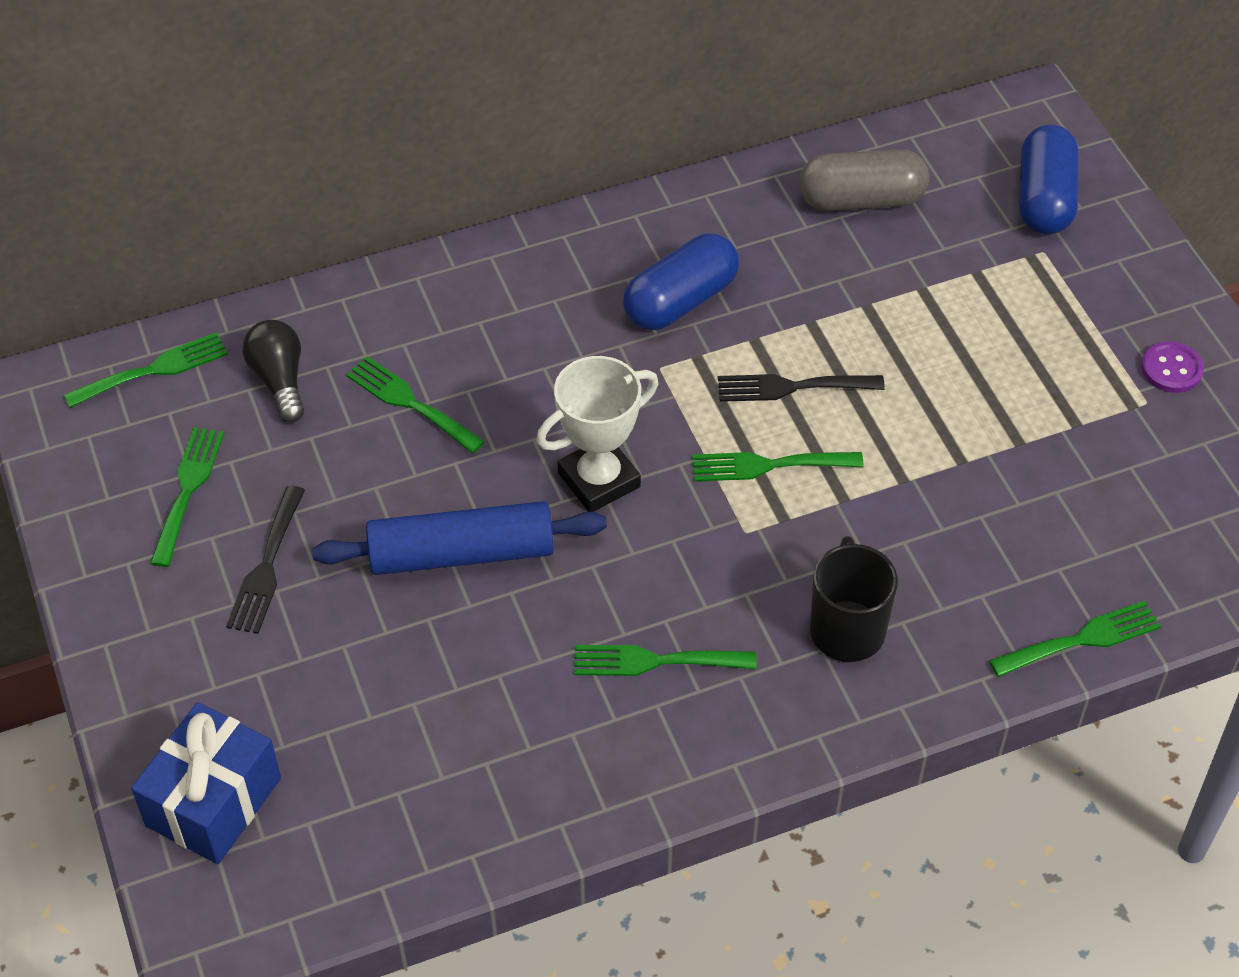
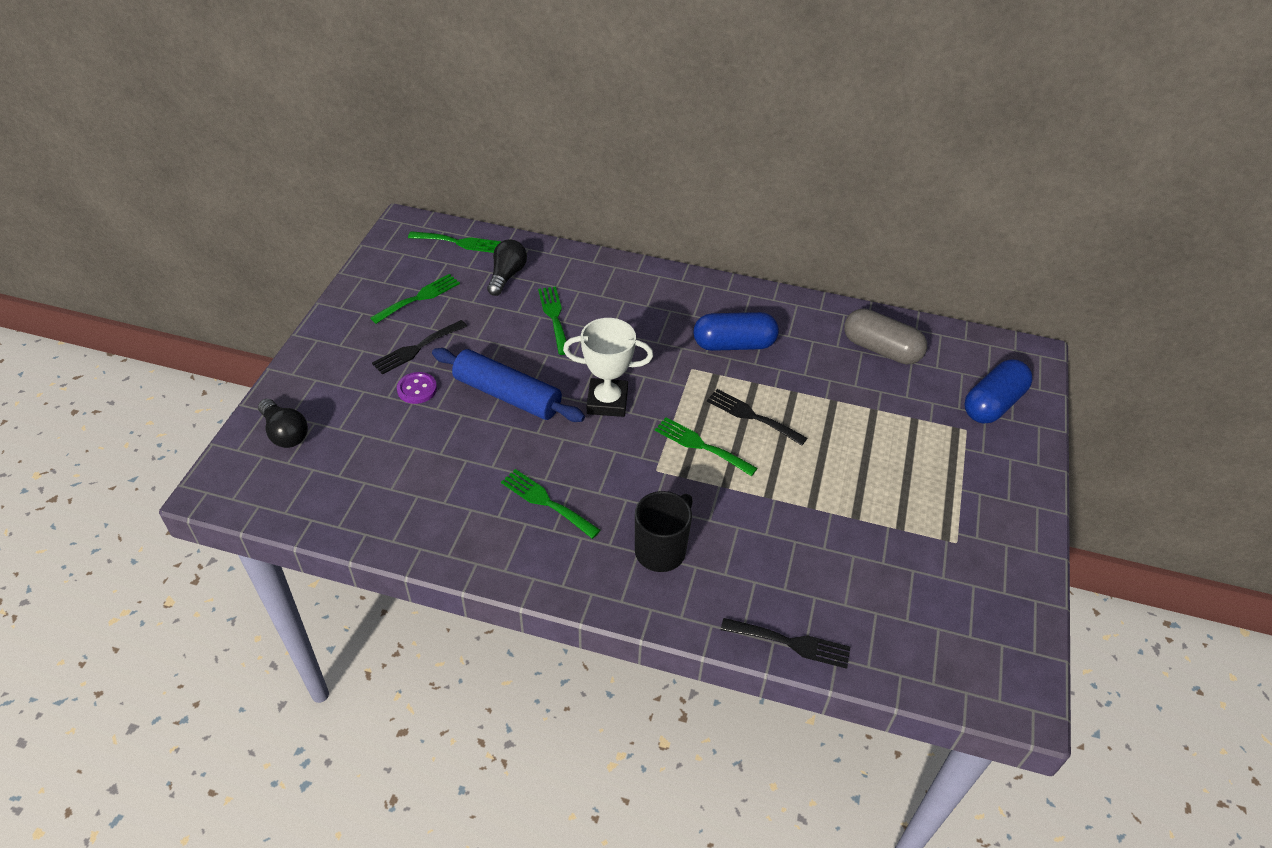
camera: 35 degrees right, 5 degrees down
(213, 802) = (285, 433): blue gift -> black light bulb
(1082, 639) = (791, 643): green fork -> black fork
(1171, 369) = (990, 533): purple button -> purple button (417, 389)

